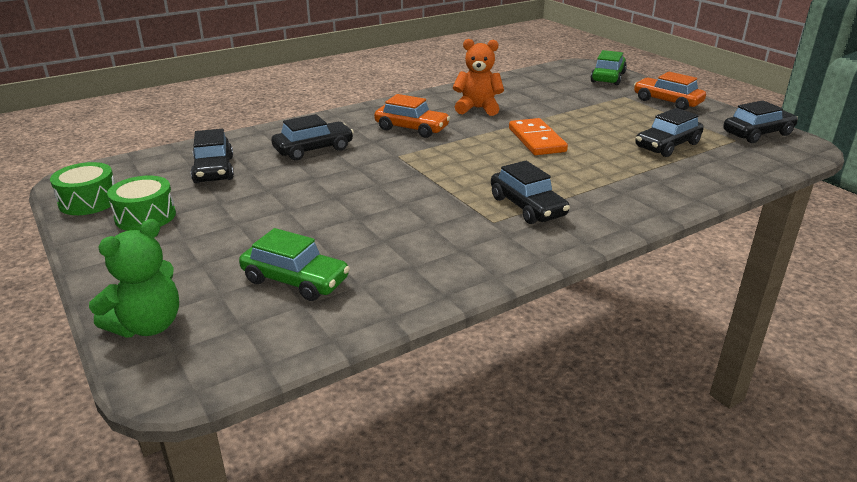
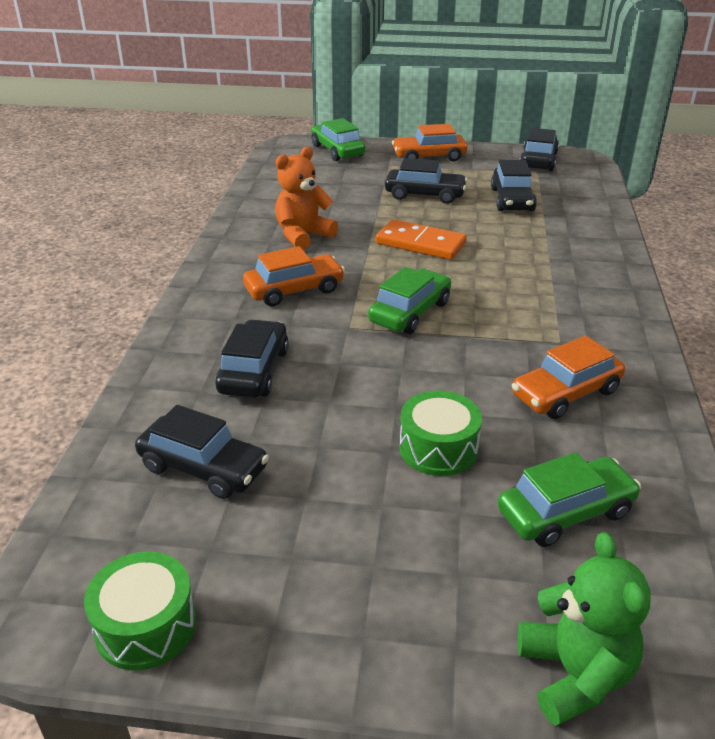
camera: 50 degrees left, 5 degrees up
(145, 216) = (270, 580): green drum -> green drum (438, 448)
(430, 242) = (566, 393): none -> orange car
(444, 165) = (410, 312): none -> green car
(527, 207) = (550, 312): black car -> black car (425, 195)

